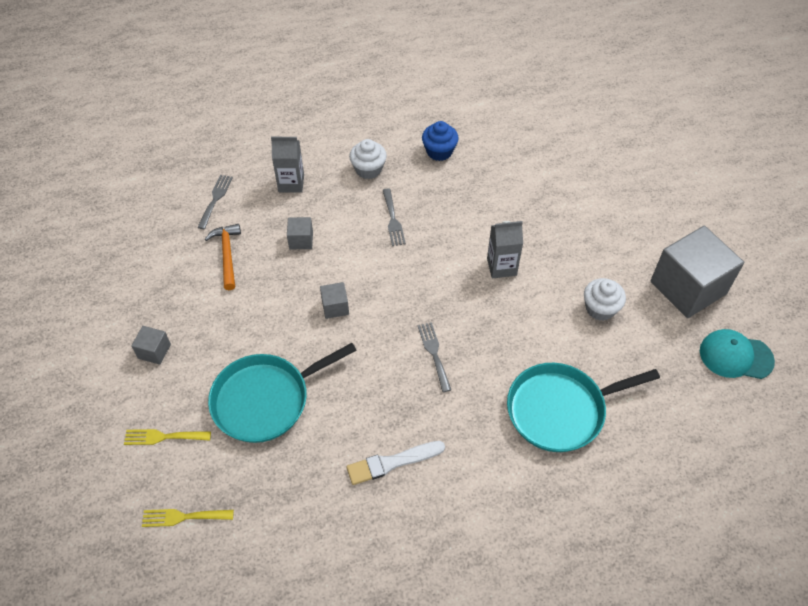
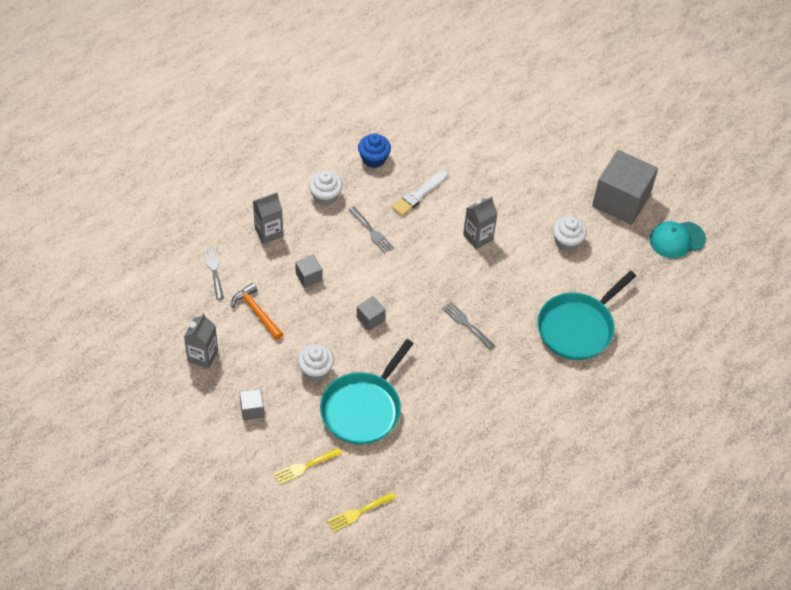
camera: 30 degrees left, 0 degrees up
(146, 277) = (203, 356): none -> grey carton
(244, 337) = (315, 370): none -> white cupcake
(392, 462) = (482, 413): white brush -> white brush (419, 194)

